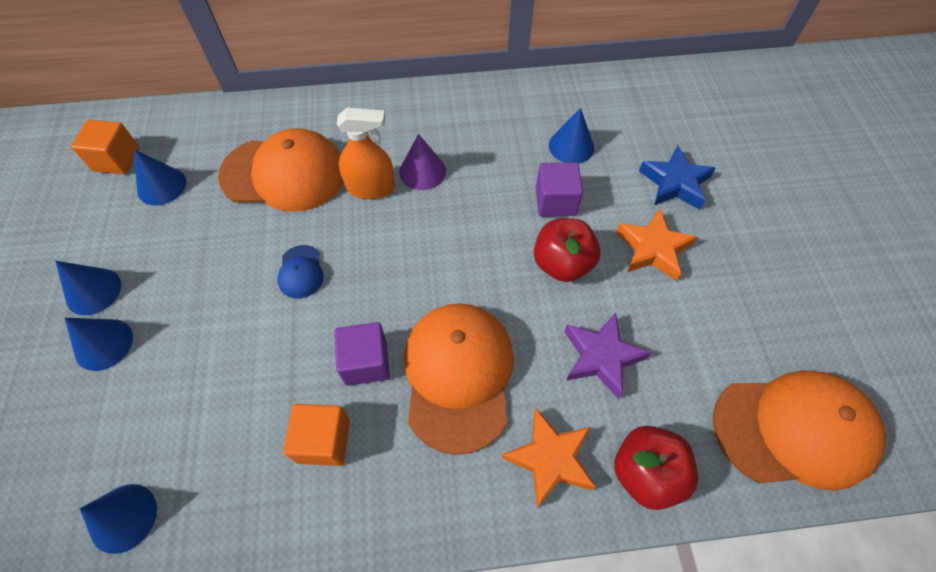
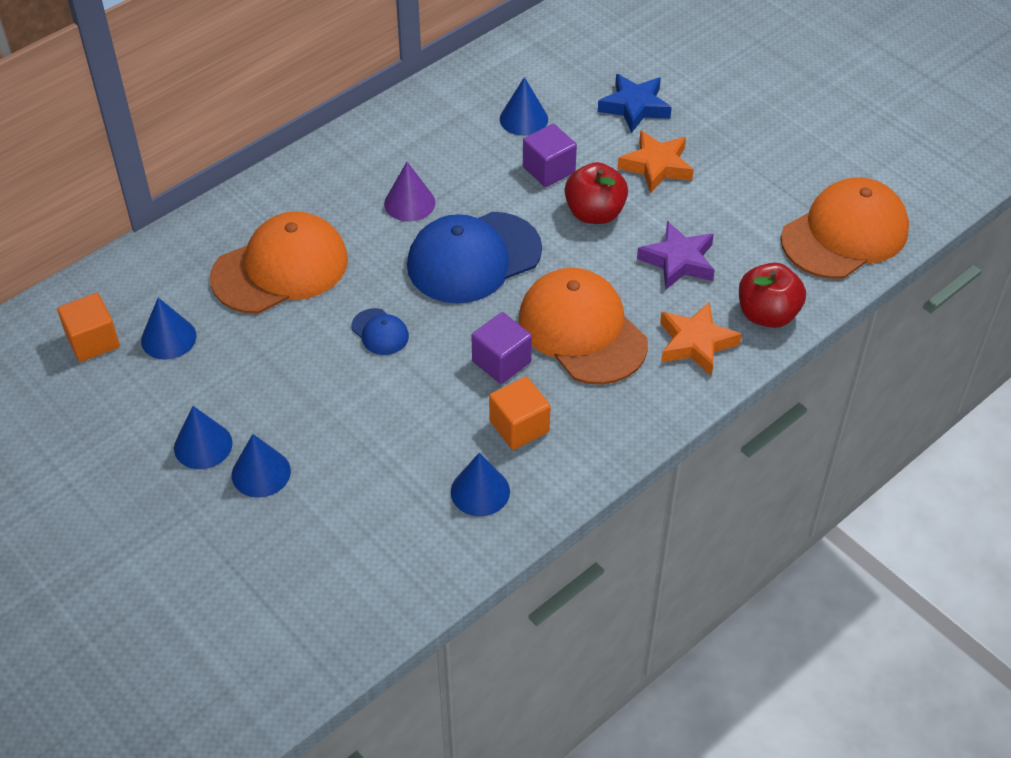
camera: 35 degrees left, 10 degrees down
(123, 518) = (413, 557): blue cone -> blue cone (480, 491)
(371, 187) = (375, 239): orange spray bottle -> none
(428, 248) = (473, 258): none -> blue cap

